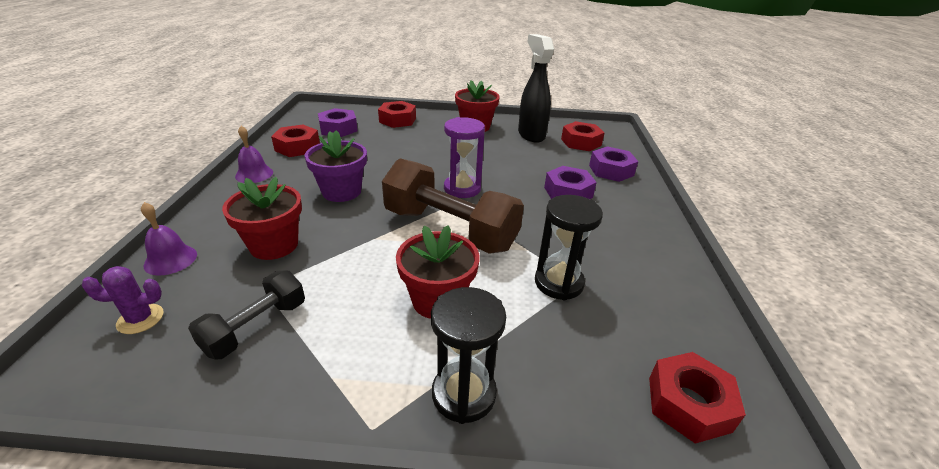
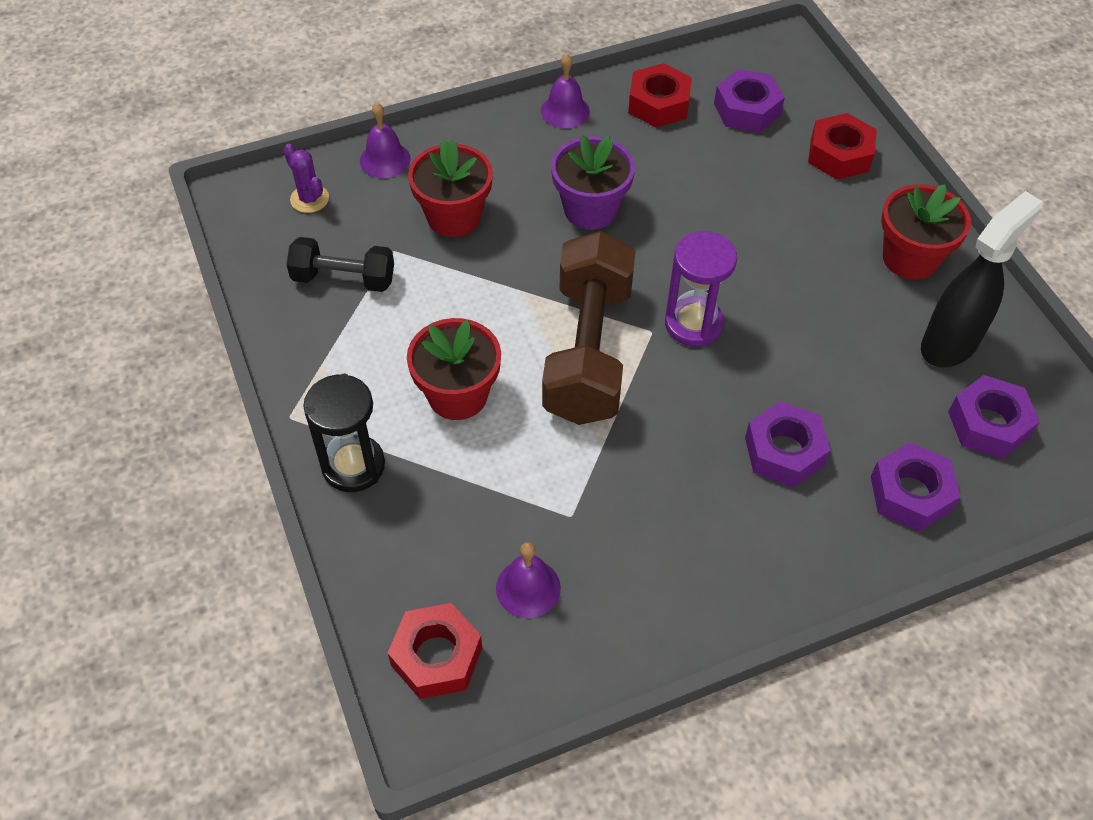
camera: 65 degrees right, 20 degrees up
(558, 283) = (556, 497): black hourglass -> none
(581, 142) = (988, 424): red nut -> purple nut
(632, 323) = (528, 588): none -> purple bell

